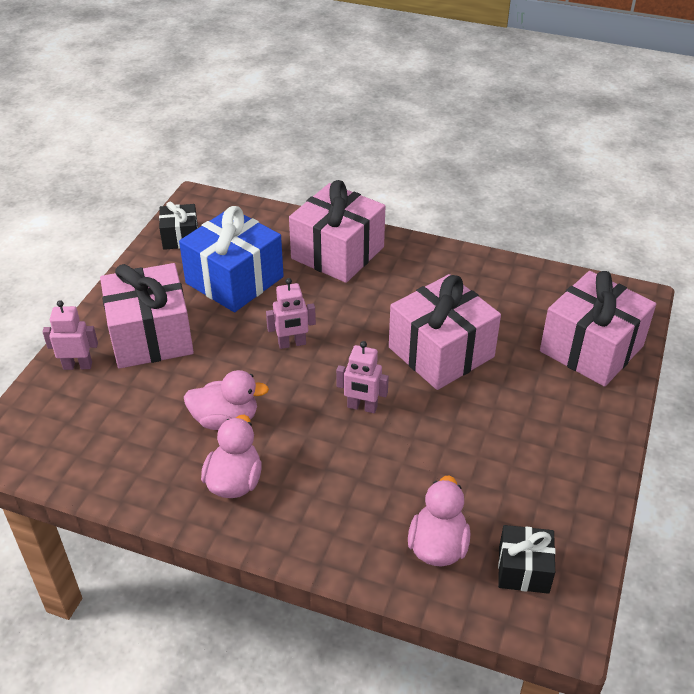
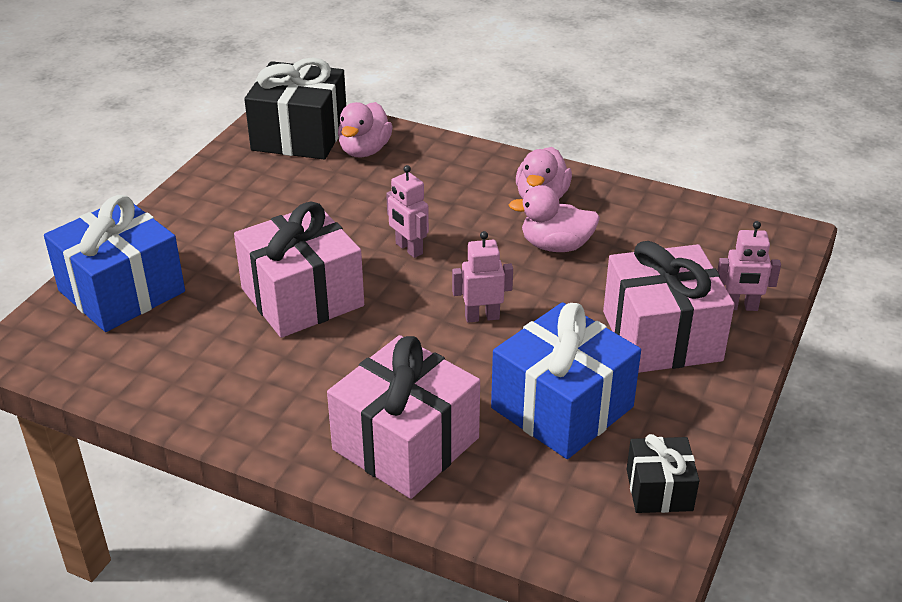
camera: 175 degrees left, 5 degrees down
(362, 407) = (408, 249): pink robot -> pink robot turned 150 degrees counterclockwise
(523, 569) = (299, 135): black gift -> black gift, size x1.89
(591, 349) = (121, 291): pink gift -> blue gift

